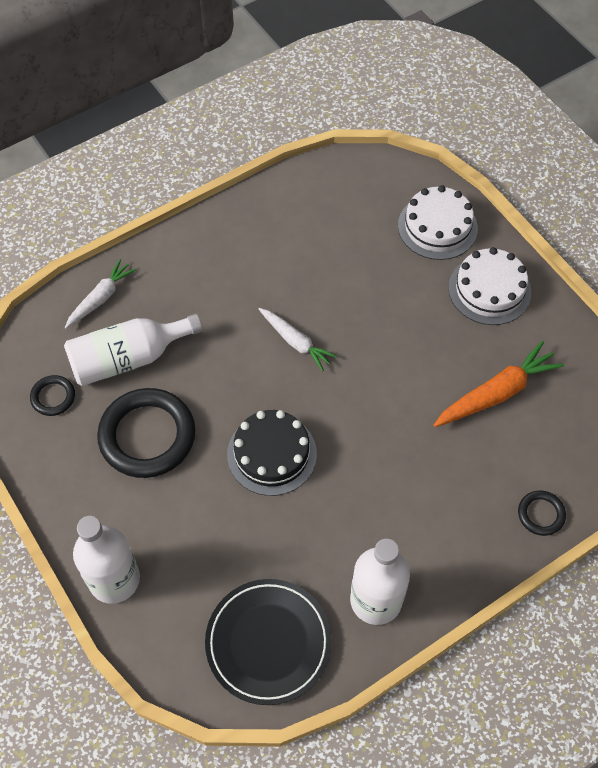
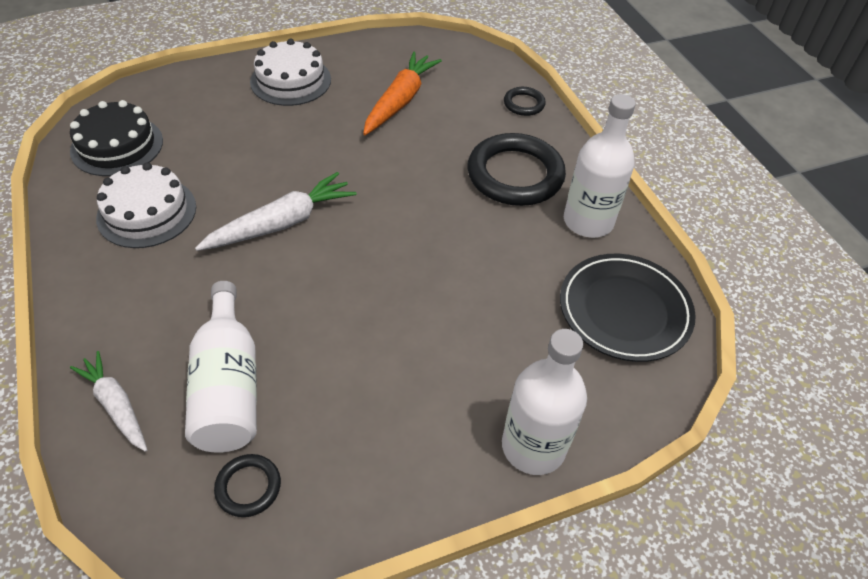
camera: 80 degrees left, 10 degrees down
(147, 436) = (349, 382): black ring -> black ring (515, 175)
(272, 454) = (411, 268): black cake -> black cake (117, 146)
(295, 342) = (281, 223): white carrot -> white carrot, size x1.52
(437, 227) = (200, 95): white cake -> white cake (147, 212)
(497, 393) = (400, 101): orange carrot -> orange carrot turned 45 degrees clockwise

